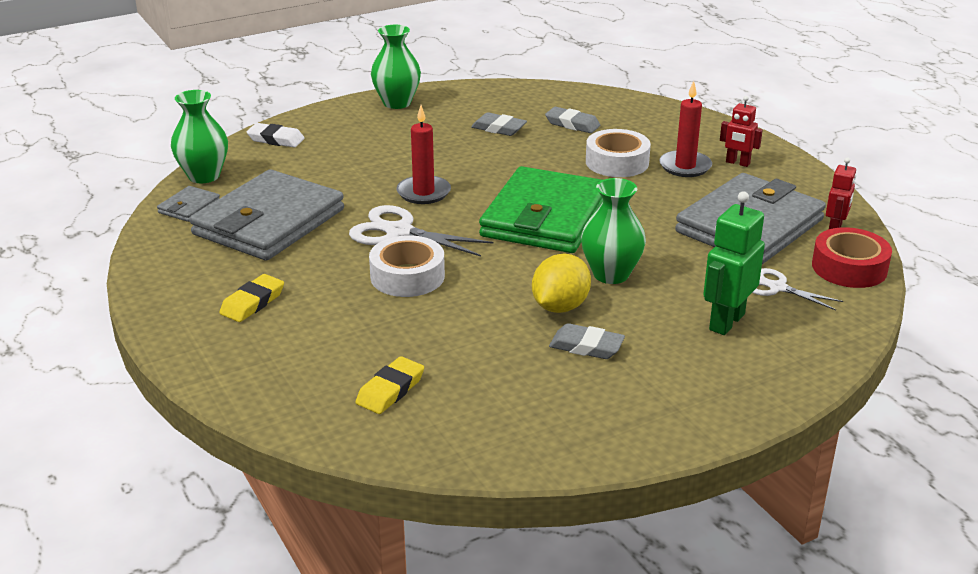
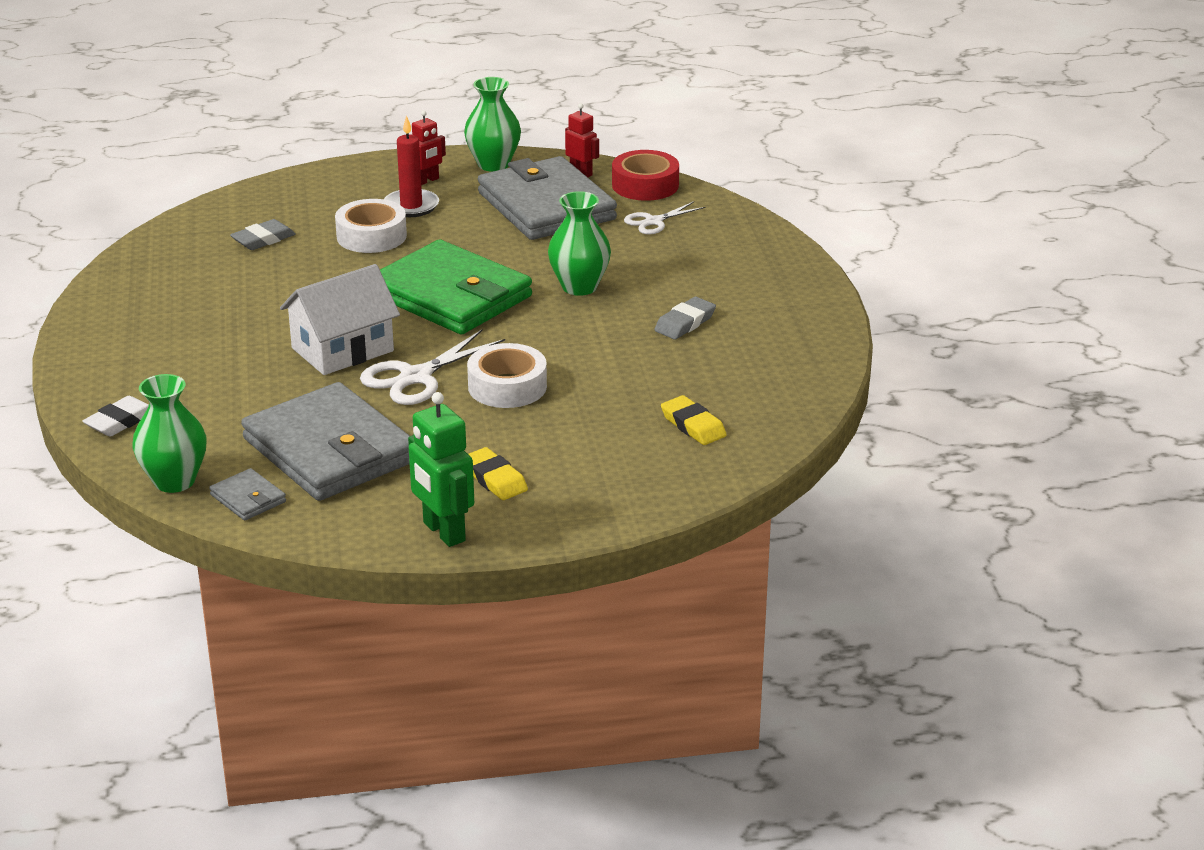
camera: 70 degrees left, 0 degrees up
(397, 103) = (99, 329): green vase -> green vase (493, 164)
(423, 192) = (342, 350): red candle -> white house
(499, 128) = (232, 281): grey eraser -> none
(560, 307) = (615, 321): yellow lemon -> none
(726, 322) = (689, 256): green robot -> green robot (443, 532)

